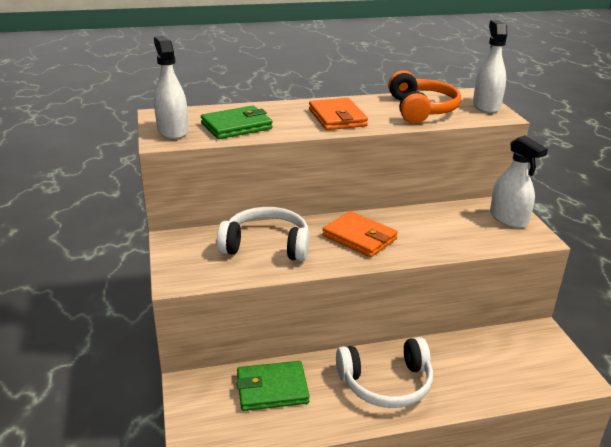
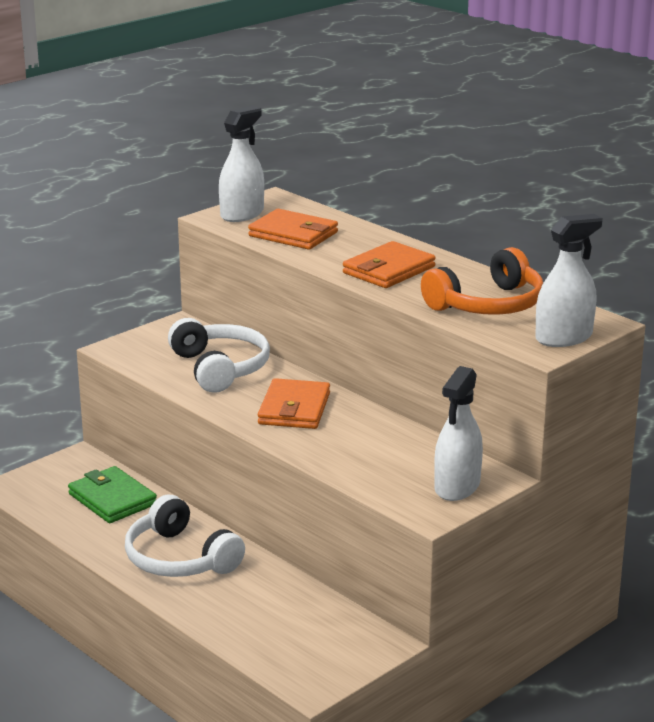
camera: 60 degrees right, 5 degrees down
(236, 126) = (293, 234): green wallet -> orange wallet

